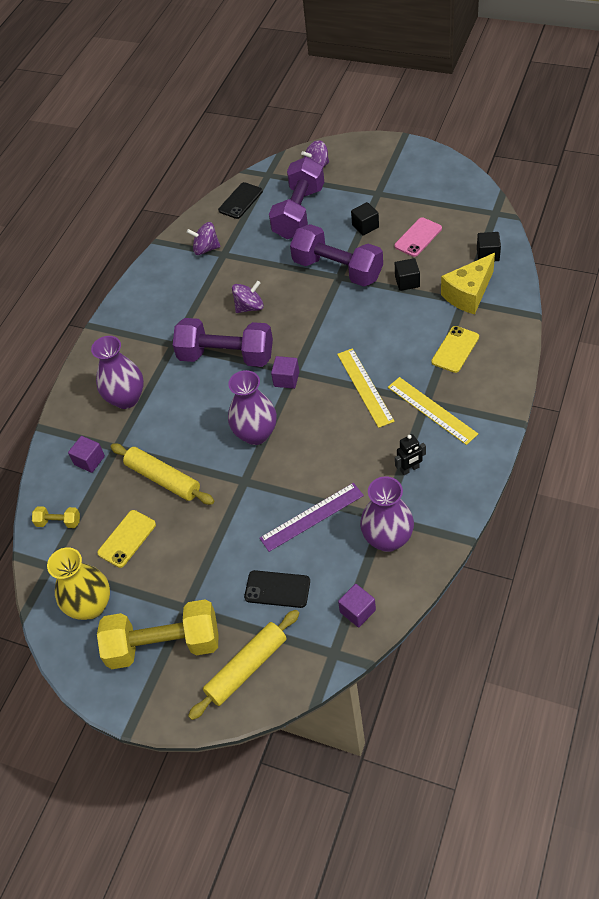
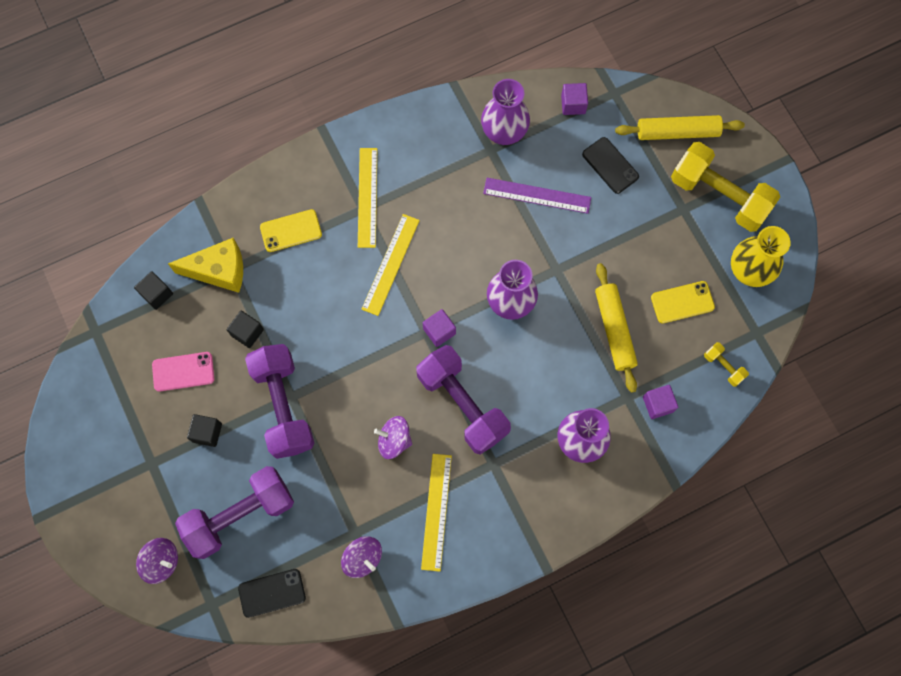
camera: 145 degrees left, 20 degrees up
(185, 298) = (436, 511): none -> yellow ruler
(410, 469) = (434, 167): black robot -> none

